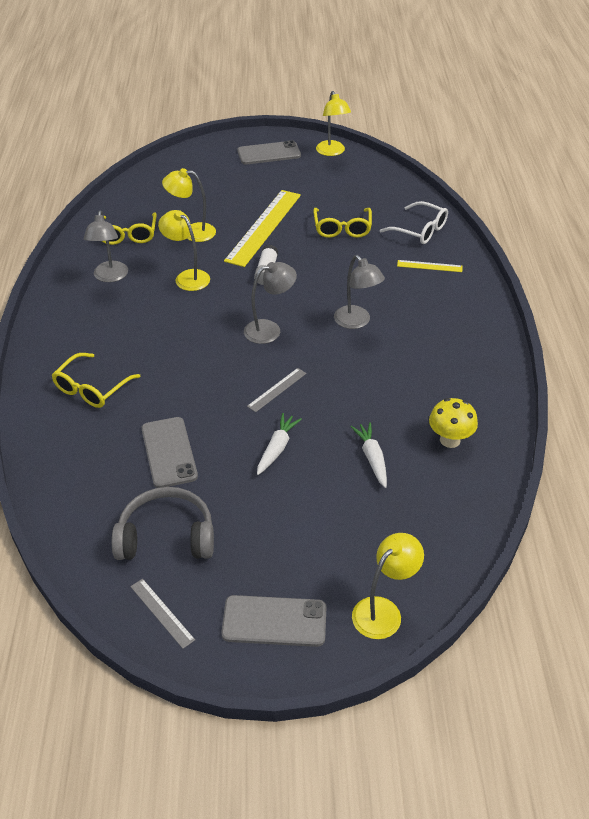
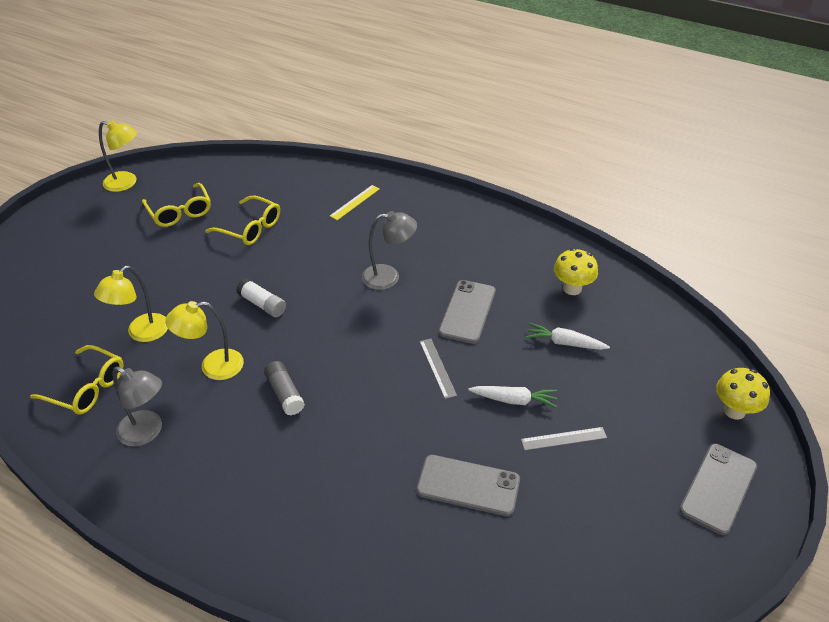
camera: 60 degrees left, 0 degrees up
(92, 388) = (324, 518): yellow glasses -> yellow glasses (180, 212)
(162, 613) = (676, 572): grey ruler -> grey ruler (563, 439)
(166, 536) = (581, 531): grey headphones -> none
(188, 321) = (285, 394): none -> grey glue stick
(264, 227) = (192, 277): yellow ruler -> none
(269, 153) = (75, 223): grey phone -> grey phone (467, 311)
(269, 329) = (350, 338): grey lamp -> none
(277, 448) = (514, 400): white carrot -> white carrot turned 135 degrees clockwise
(383, 611) = (734, 410): yellow lamp -> yellow mushroom
(420, 230) = (302, 185): white glasses -> none

